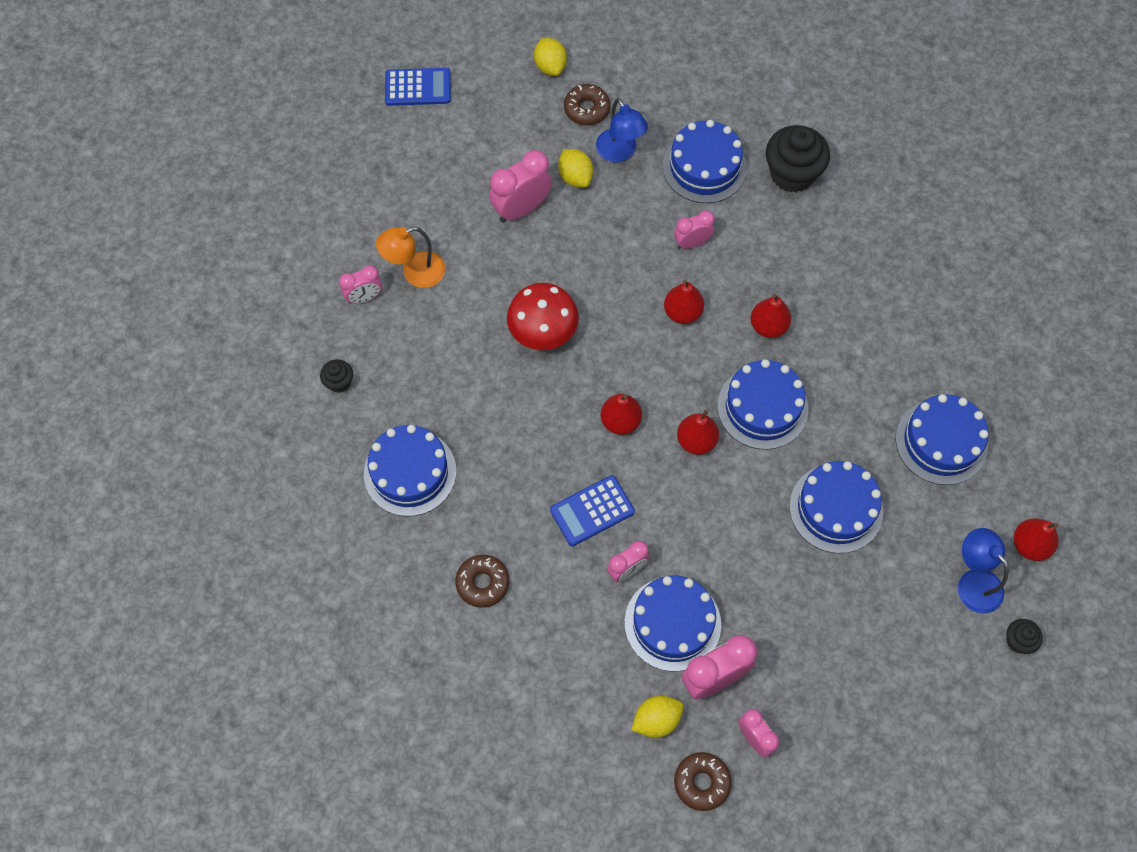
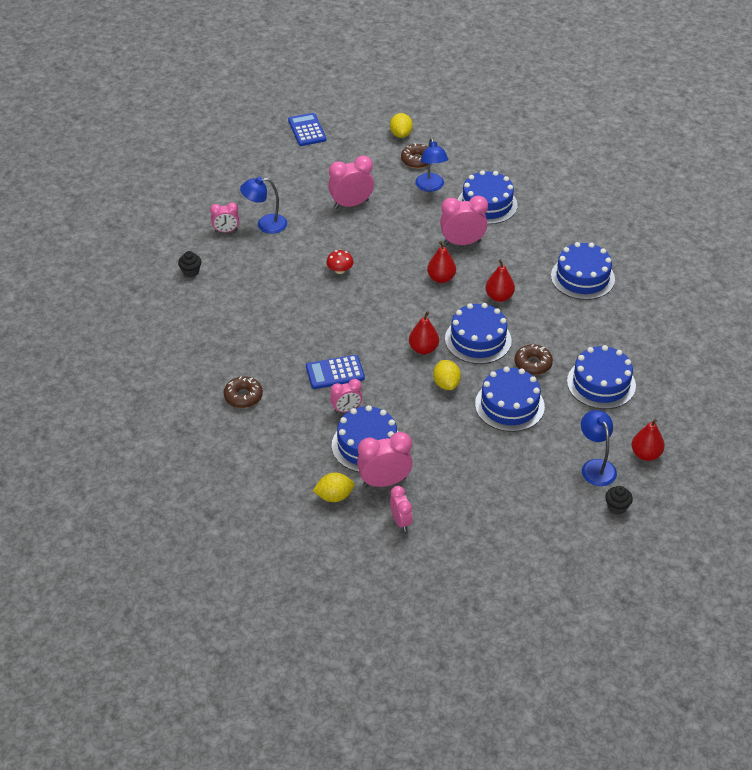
camera: 15 degrees right, 20 degrees down
(410, 472) = (218, 328): blue cake -> blue cake (582, 277)
(415, 273) = (265, 224): orange lamp -> blue lamp
(418, 87) = (307, 130): blue calculator -> blue calculator turned 120 degrees counterclockwise
(543, 331) = (340, 270): red mushroom -> red mushroom, size x0.53
(575, 177) = (395, 194): yellow lemon -> yellow lemon (446, 384)
(620, 421) = (374, 328): red pear -> none
(692, 243) = (462, 243): pink clock -> pink clock, size x1.63
(701, 782) = (352, 538): brown donut -> brown donut (533, 364)
(792, 174) = (548, 218): black cupcake -> none

